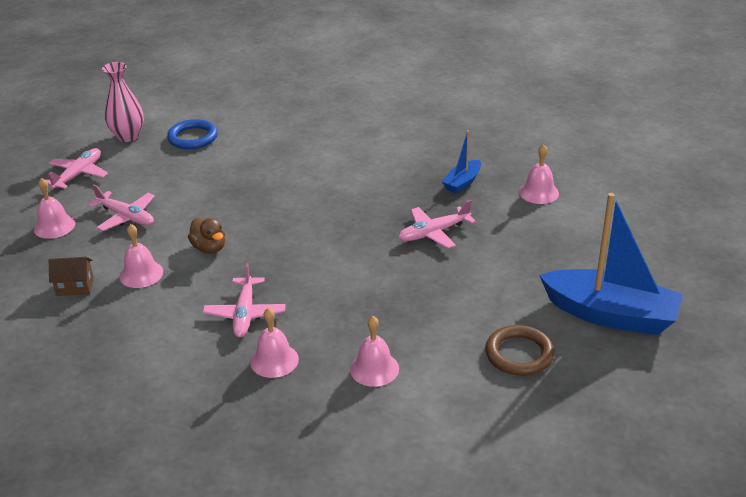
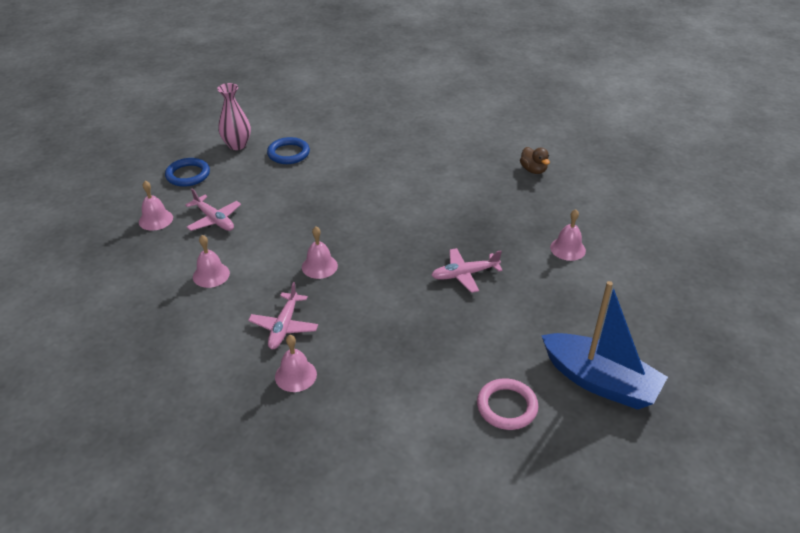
camera: 10 degrees right, 5 degrees up
(75, 287) = (156, 278): brown house -> none
(78, 175) = (188, 175): pink plane -> blue ring
(209, 248) = (272, 259): brown duck -> brown duck (533, 170)
(374, 369) = (377, 398): pink bell -> pink bell (319, 266)
(462, 182) = (503, 229): blue boat -> none
(519, 354) = (507, 406): brown ring -> pink ring

